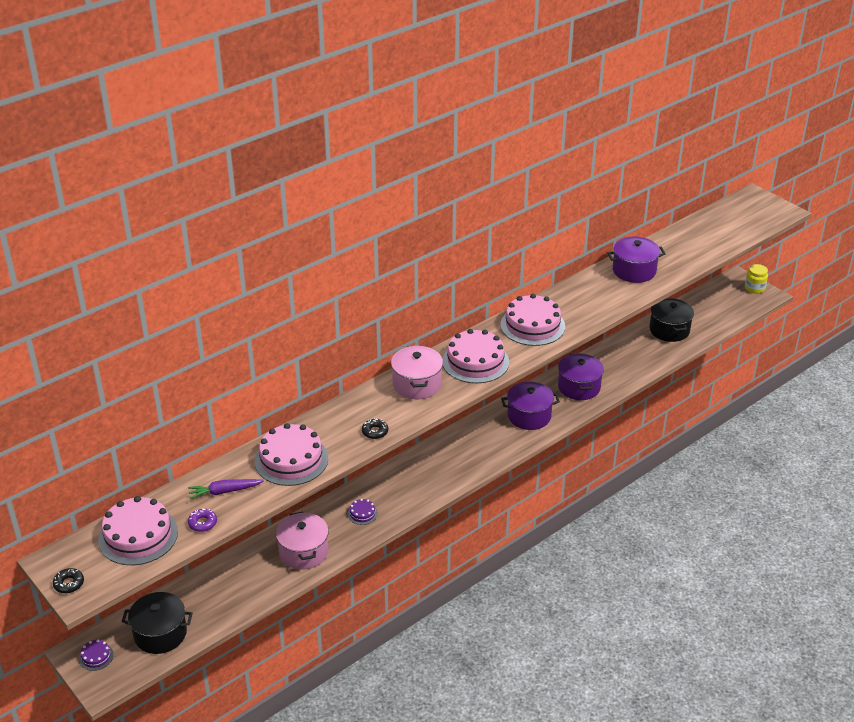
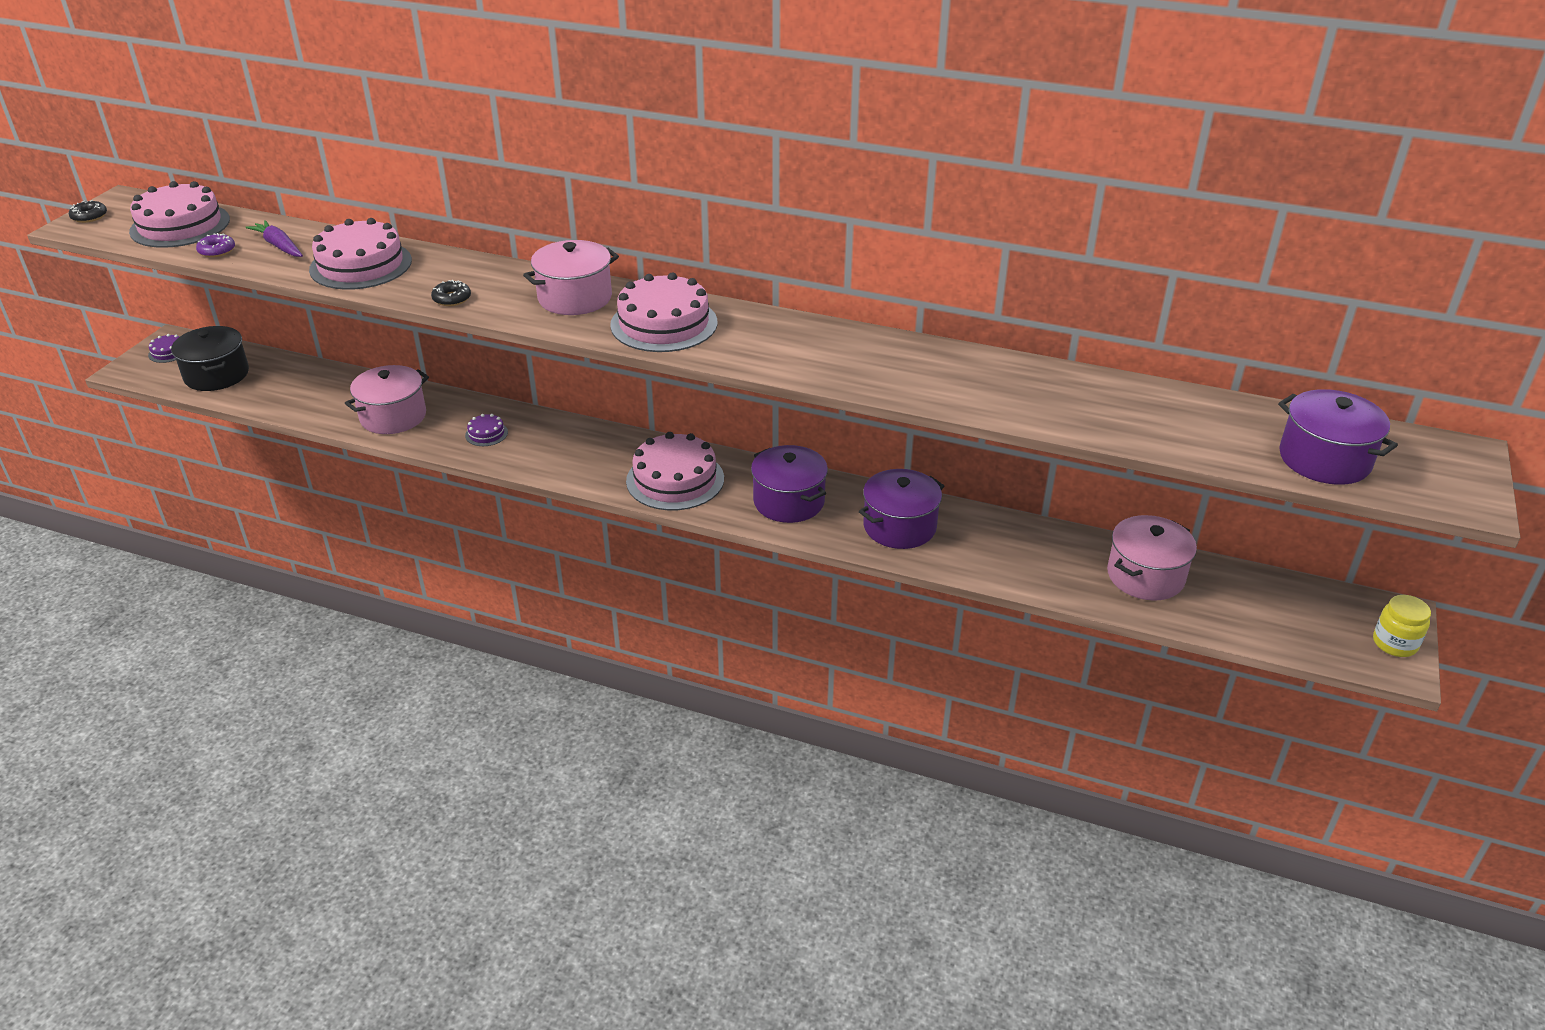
camera: 60 degrees right, 0 degrees up
(532, 325) = (795, 343): pink cake -> pink cake (675, 480)
(634, 271) = (1045, 390): purple pot -> purple pot (1324, 459)
(669, 330) = (1145, 576): black pot -> pink pot

